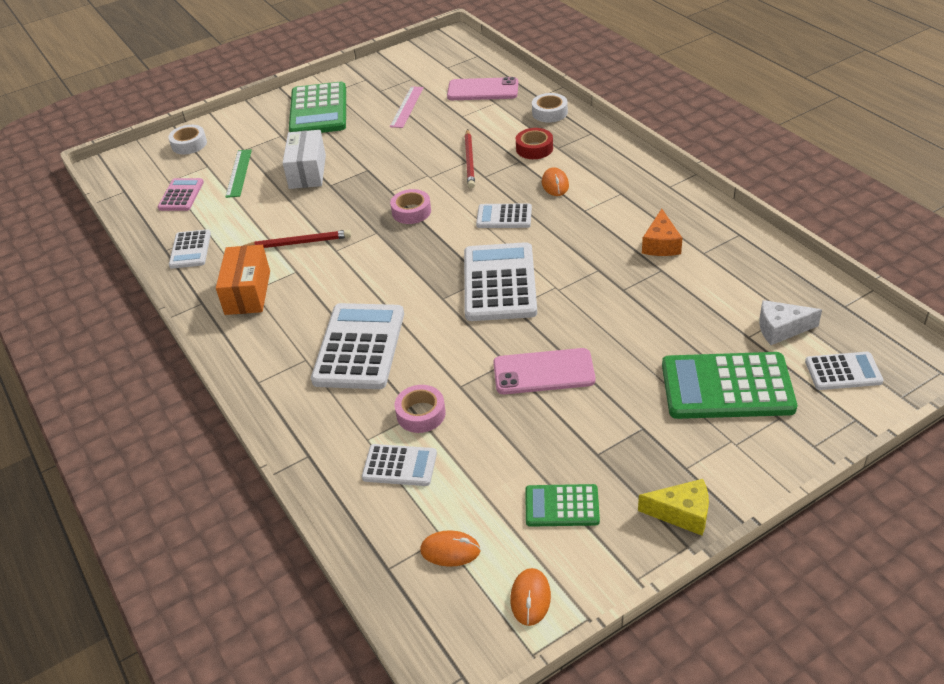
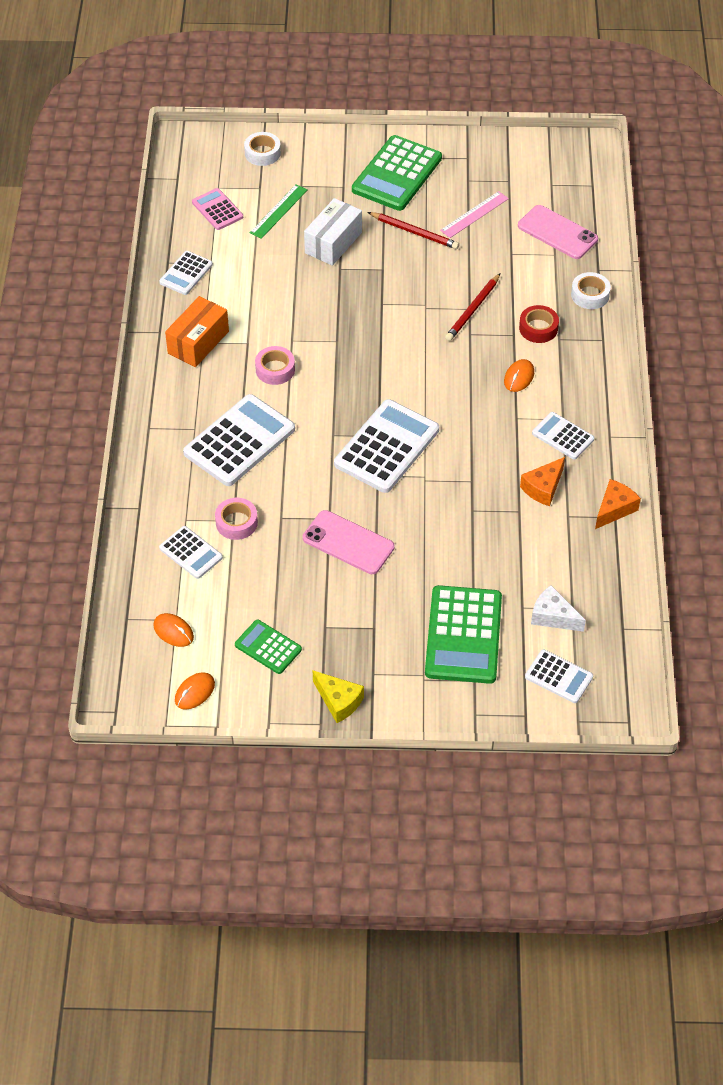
camera: 30 degrees right, 10 degrees up
(181, 195) = (217, 210): pink calculator -> pink calculator turned 75 degrees counterclockwise
(298, 243) = (270, 315): red pencil -> red pencil (414, 232)
(411, 212) = (380, 336): pink tape -> pink tape (275, 369)
(504, 217) = (447, 386): white calculator -> white calculator (563, 436)
(727, 387) = (463, 635): green calculator -> green calculator turned 120 degrees counterclockwise
(732, 229) = (614, 509): none -> orange cheese

